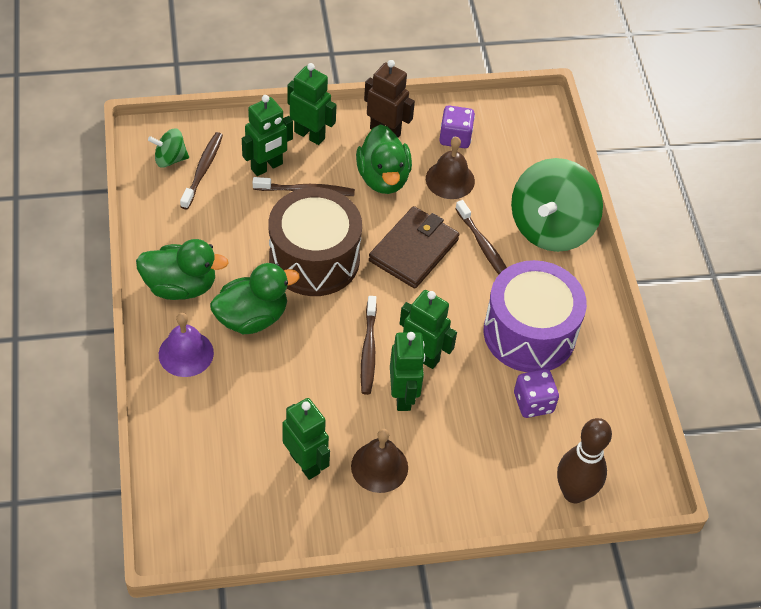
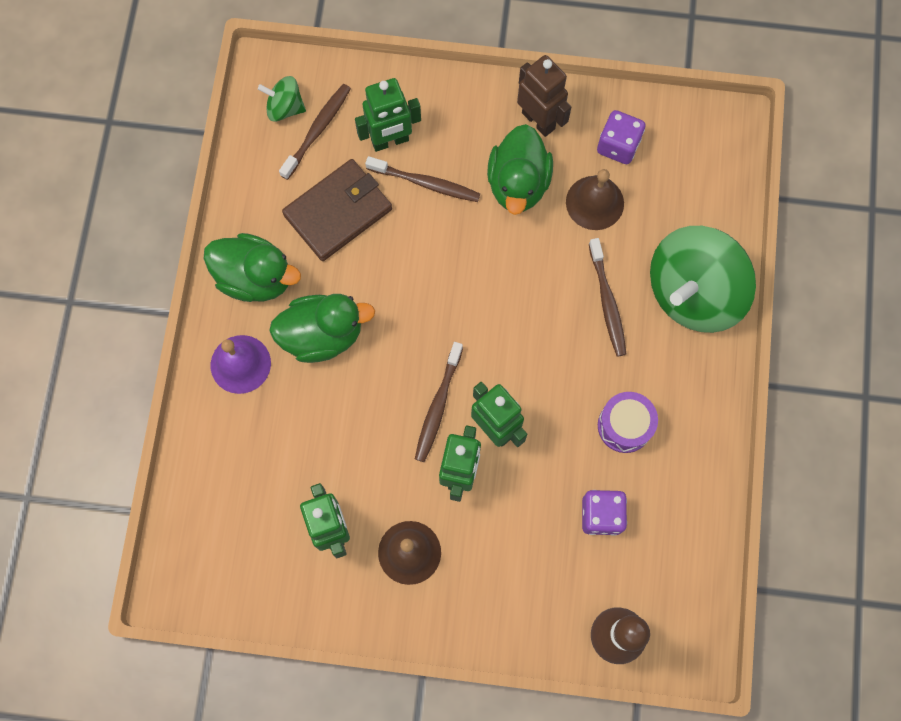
camera: 20 degrees right, 20 degrees up
(310, 135) = (450, 107): green robot -> none
(314, 259) = (410, 275): brown drum -> none
(414, 250) = (525, 288): brown wallet -> brown wallet (338, 212)
(529, 333) = (624, 426): purple drum -> purple drum, size x0.51

